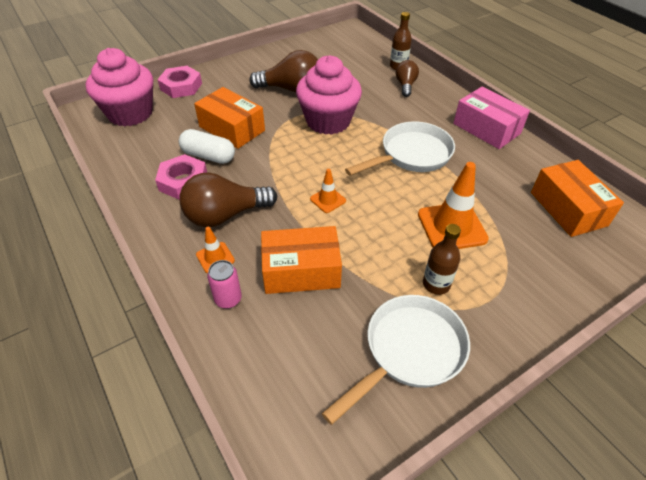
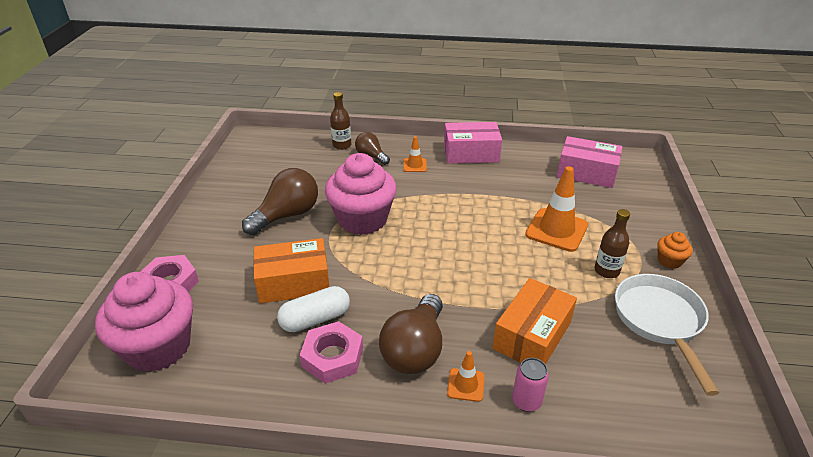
camera: 50 degrees left, 10 degrees down
(328, 200) = (463, 275): orange traffic cone -> orange traffic cone (415, 165)
(411, 155) = (459, 202): white pan -> none
(509, 326) = (669, 261): none -> orange cupcake
(568, 209) = (586, 173): orange box -> pink box

